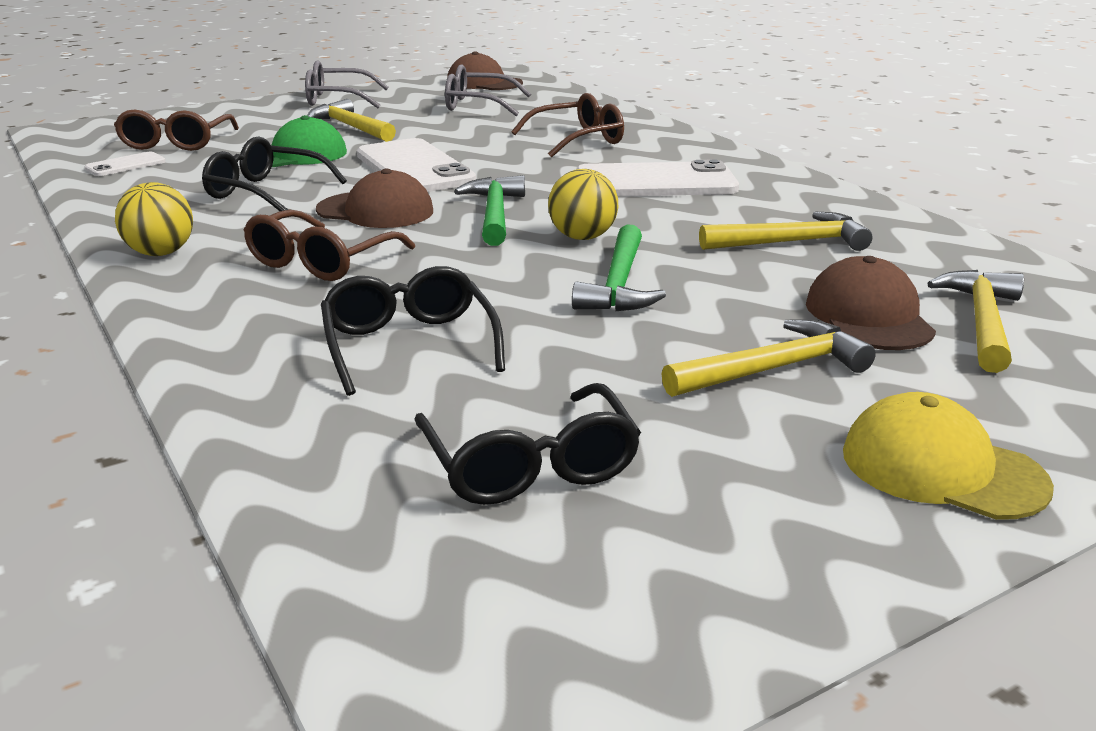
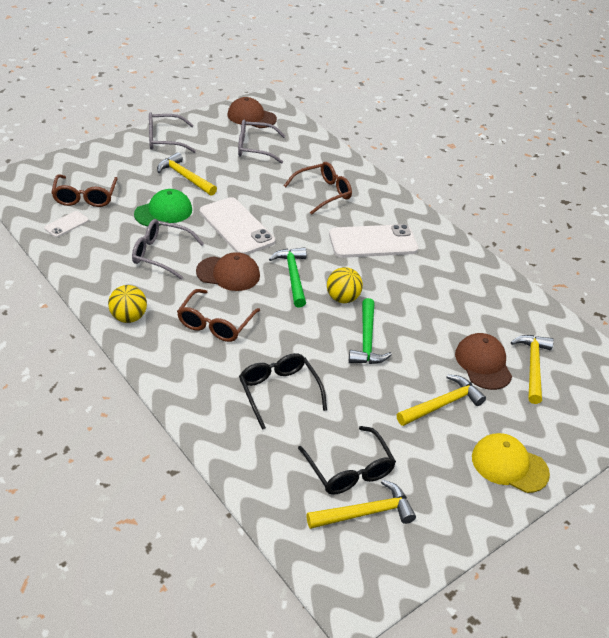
camera: 10 degrees left, 15 degrees up
(266, 192) = (161, 254): black glasses -> grey glasses
(791, 242) = (446, 301): yellow hammer -> yellow hammer (365, 512)

